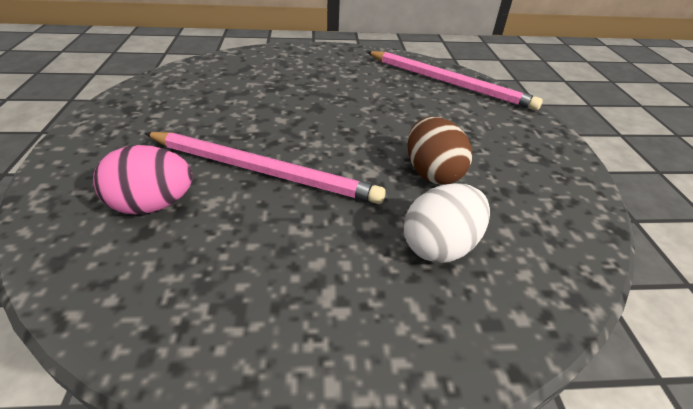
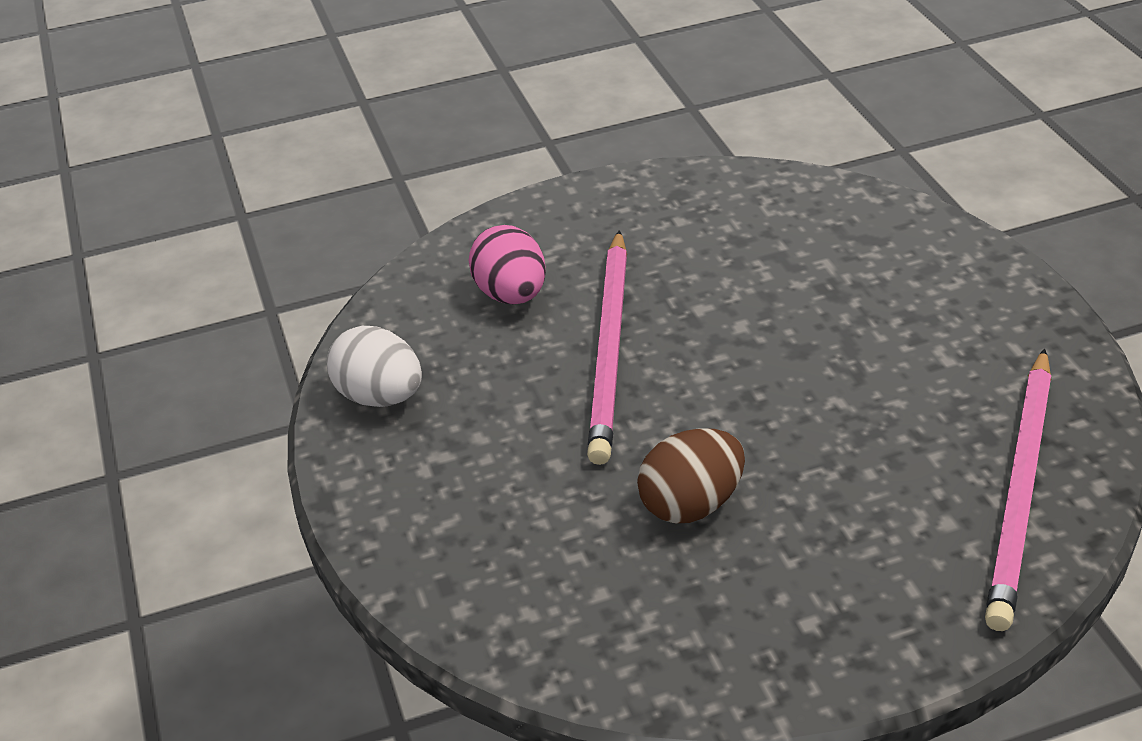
camera: 80 degrees right, 0 degrees up
(440, 246) = (543, 530): white egg -> white egg (380, 396)

